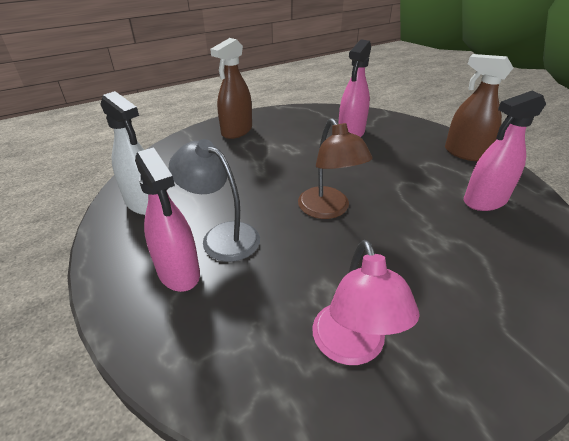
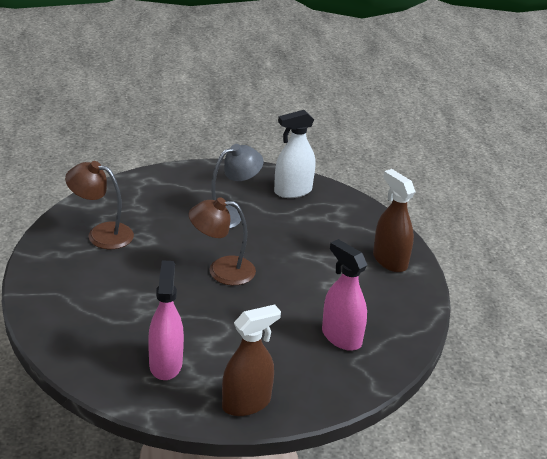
camera: 110 degrees right, 5 degrees down
(178, 272) = (207, 192): pink spray bottle -> none
(352, 347) = (101, 234): pink lamp -> brown lamp

